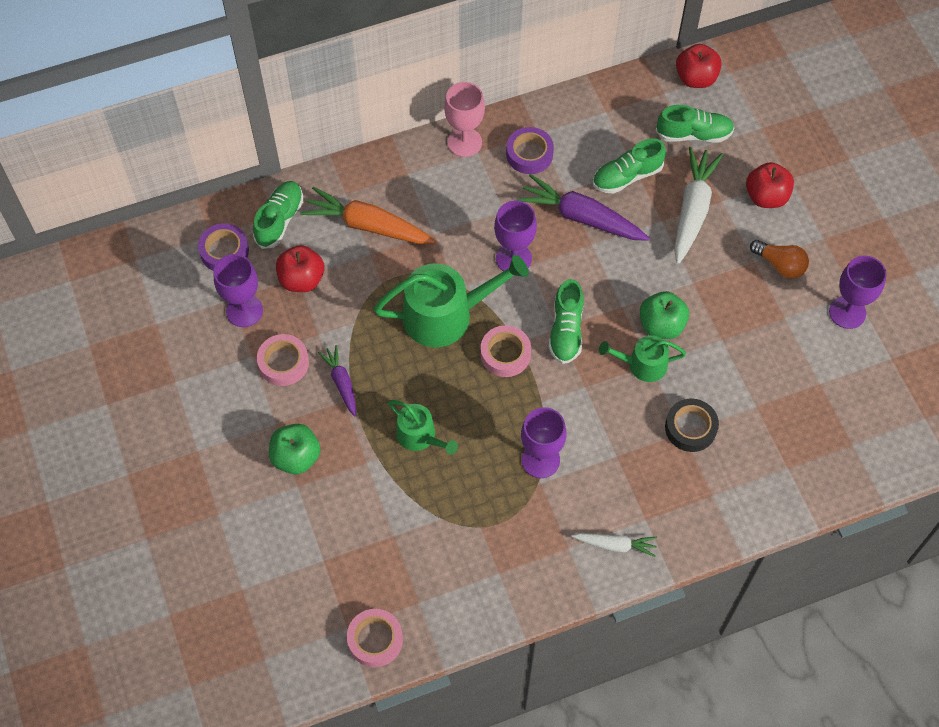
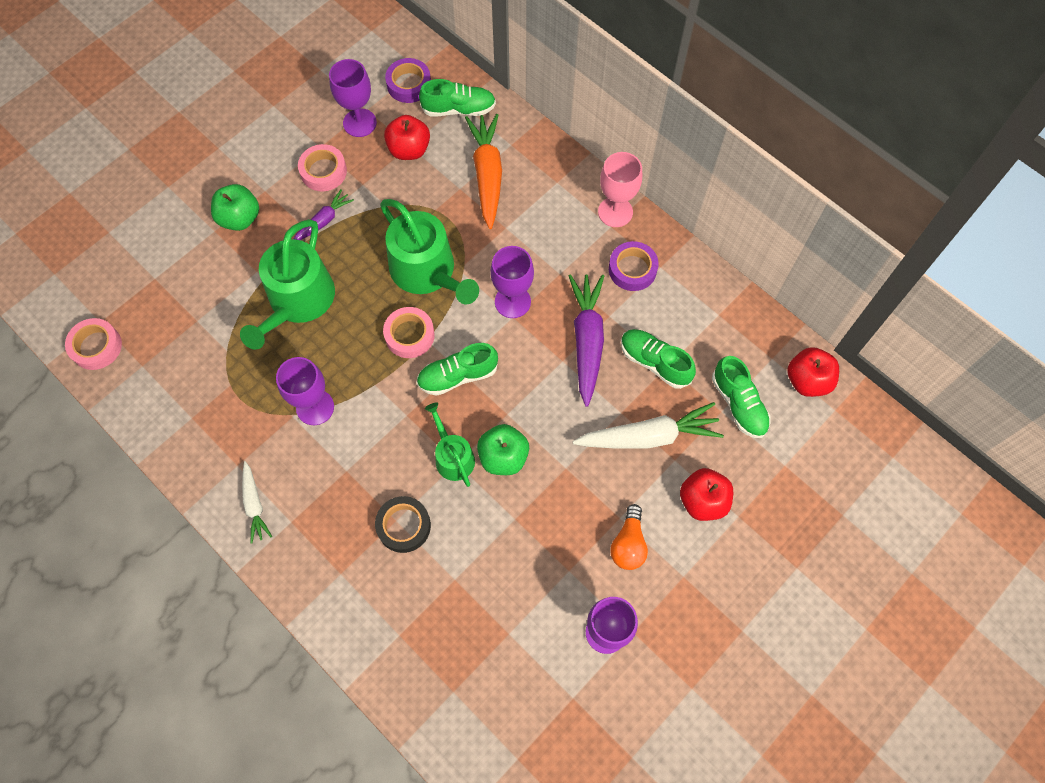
camera: 65 degrees right, 5 degrees up
(420, 436) = (298, 301): green watering can -> green watering can, size x1.80

